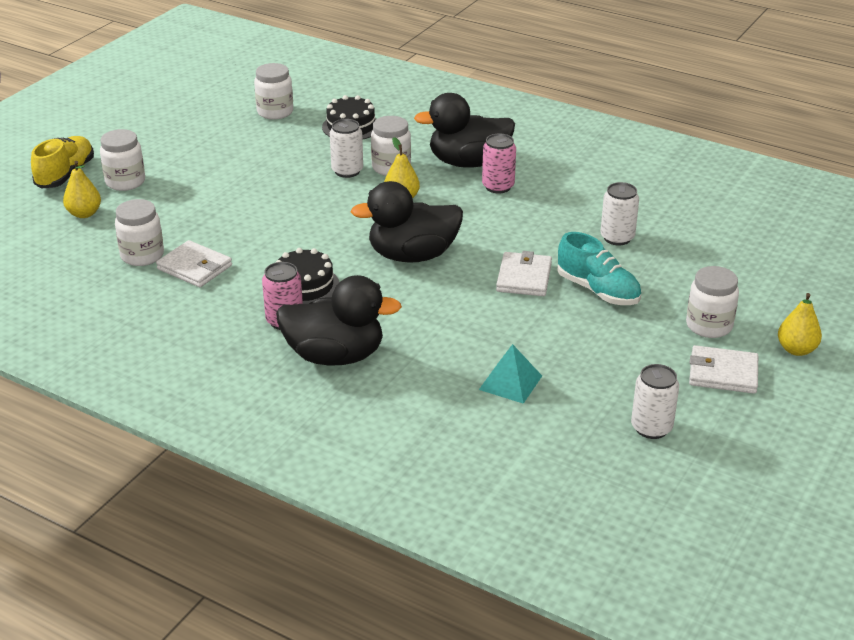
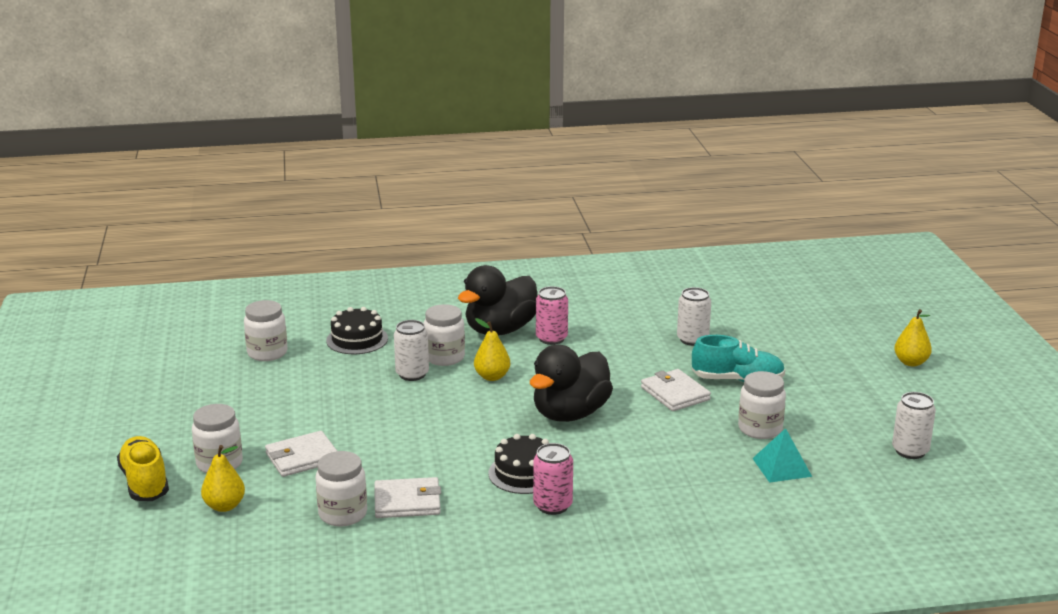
camera: 40 degrees left, 10 degrees down
(335, 356) = (634, 511): black duck -> none
(709, 326) = (840, 371): white jar -> white jar (760, 429)
(723, 373) = (895, 397): white wallet -> white wallet (302, 457)

